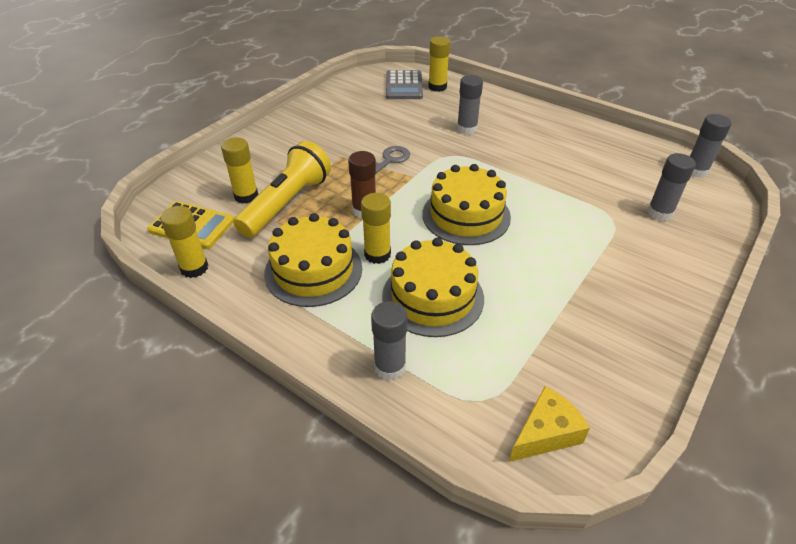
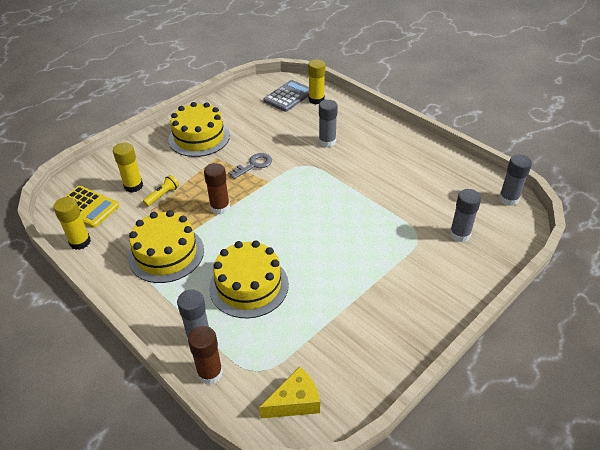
camera: 10 degrees right, 0 degrees up
(287, 203) = (162, 195): yellow flashlight -> yellow flashlight, size x0.43
(377, 254) = (218, 246): yellow glue stick -> none
(404, 86) = (288, 96): grey calculator -> grey calculator turned 150 degrees counterclockwise
(421, 411) = (210, 373): none -> brown glue stick
(466, 215) = (298, 220): yellow cake -> yellow cake (199, 137)

